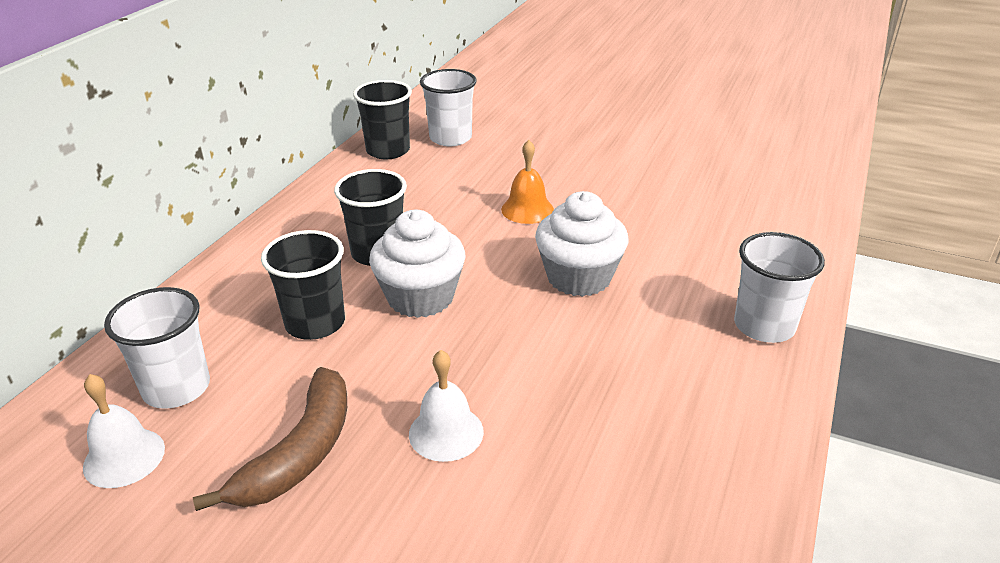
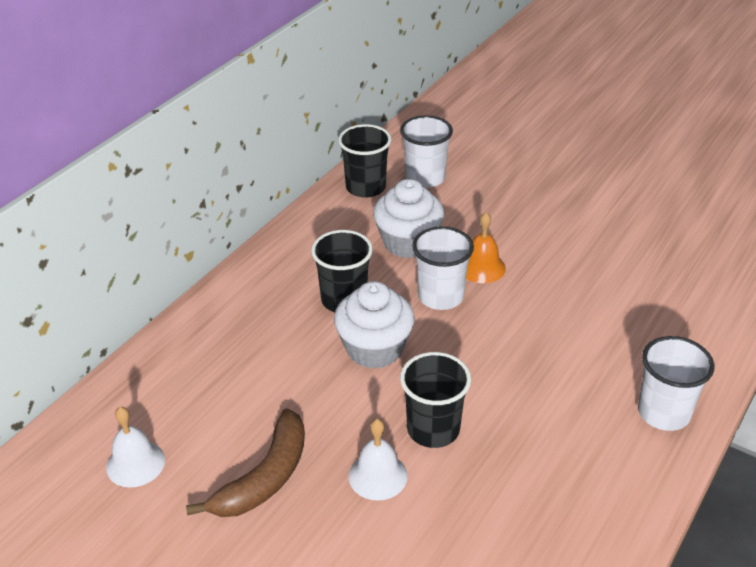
camera: 10 degrees right, 5 degrees up
(176, 388) = (174, 409): white cup -> white cup (440, 296)
(315, 323) = (285, 363): black cup -> black cup (433, 429)
(579, 277) = (513, 344): white cupcake -> white cupcake (408, 242)

